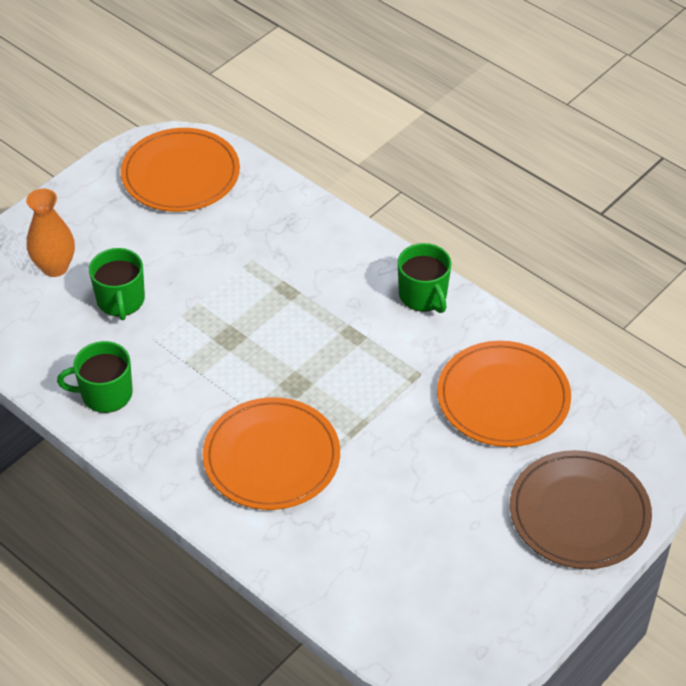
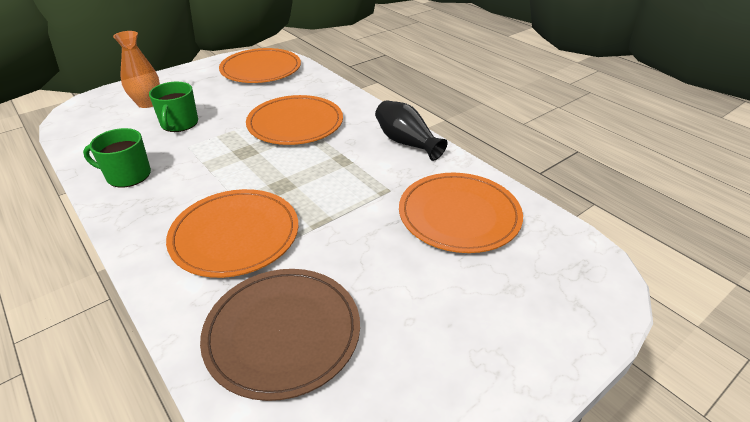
camera: 10 degrees right, 10 degrees down
(273, 280) = (295, 123): none -> orange plate
(423, 295) = (406, 142): green mug -> black vase
(579, 513) = (524, 325): brown plate -> brown plate (282, 333)

